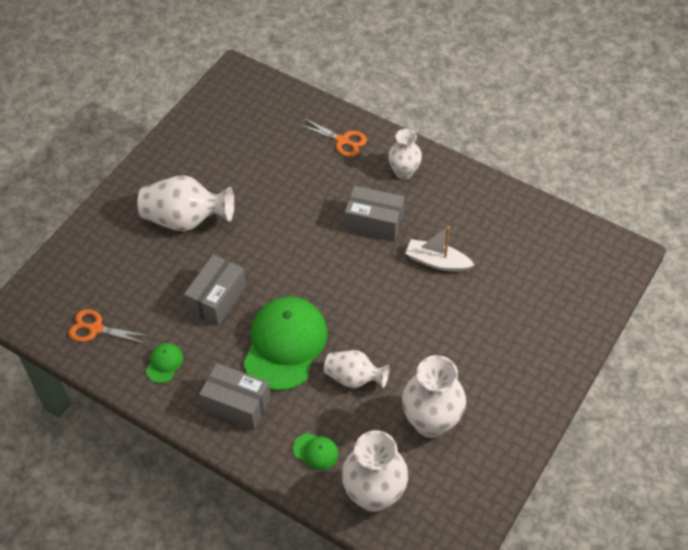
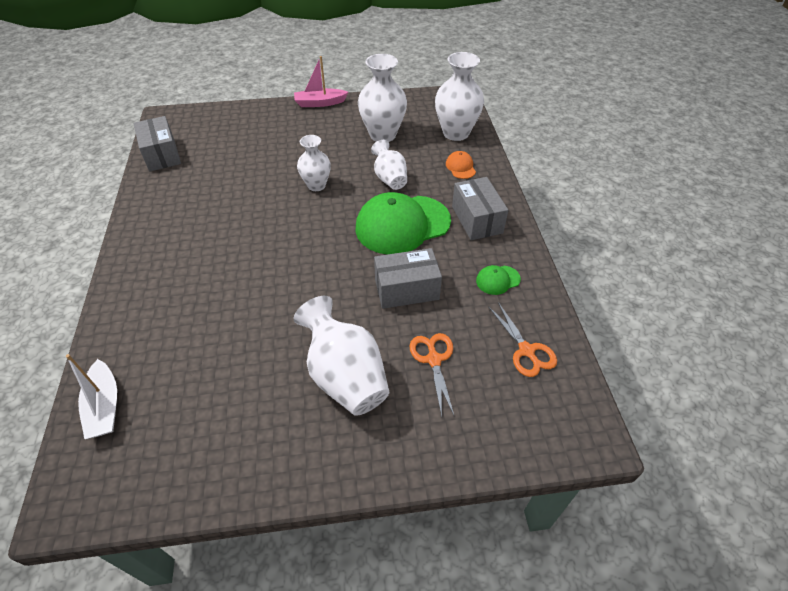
camera: 130 degrees left, 5 degrees down
(315, 451) = (460, 167): green cap -> orange cap
(342, 141) = (138, 319): orange scissors -> orange scissors (434, 359)
(374, 222) = (233, 242): grey box -> grey box (162, 155)
(404, 172) = (156, 254): white vase -> white vase (316, 185)
(437, 262) = (246, 190): white boat -> white boat (105, 406)
(546, 403) = (320, 103): none -> pink boat

